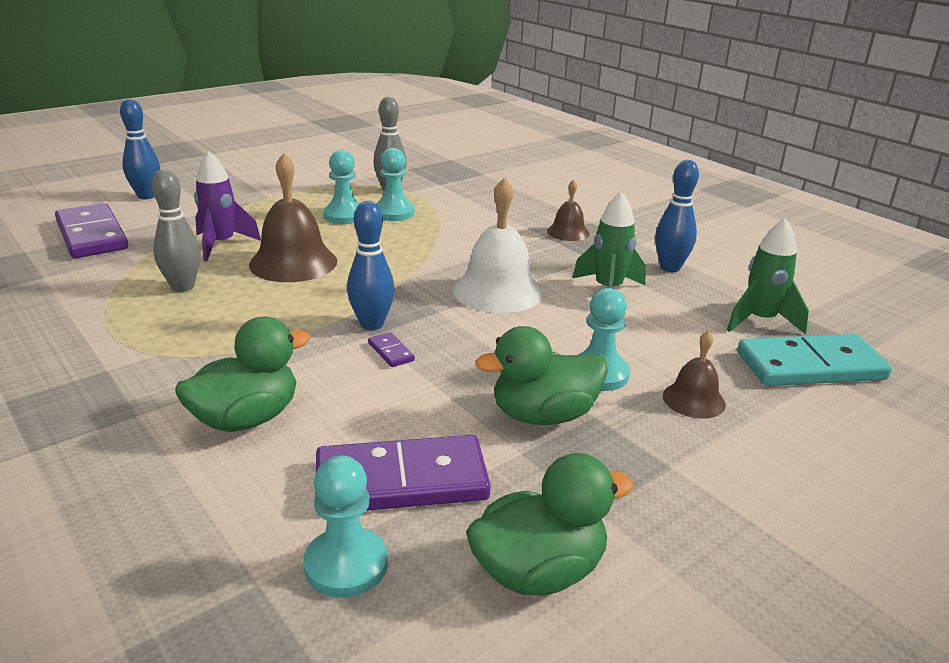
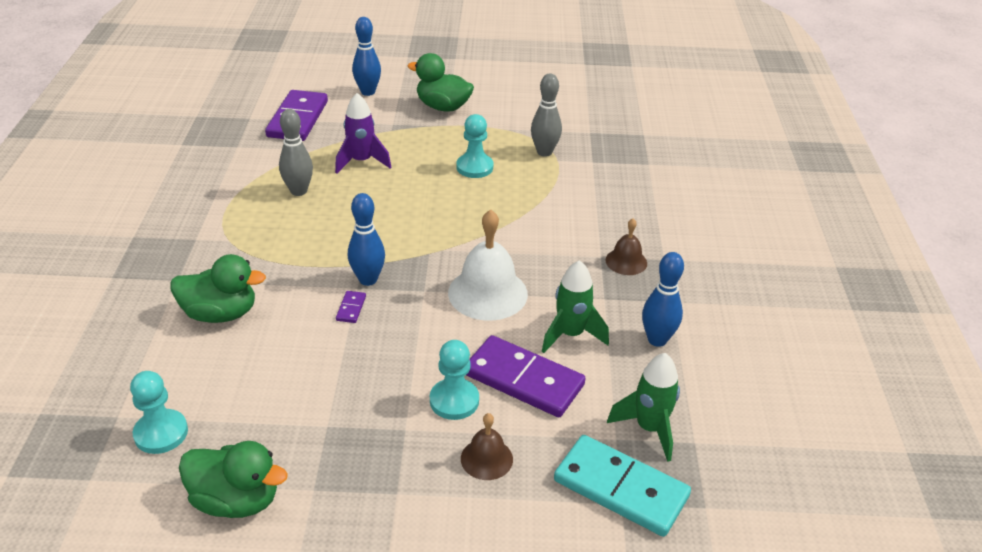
camera: 40 degrees right, 10 degrees up
(293, 262) = (386, 199): brown bell -> none
(394, 213) = (514, 179): turquoise pawn -> none
(401, 481) = (243, 402): purple domino -> purple domino (523, 380)
(543, 415) = (374, 409): green duck -> green duck (443, 107)

